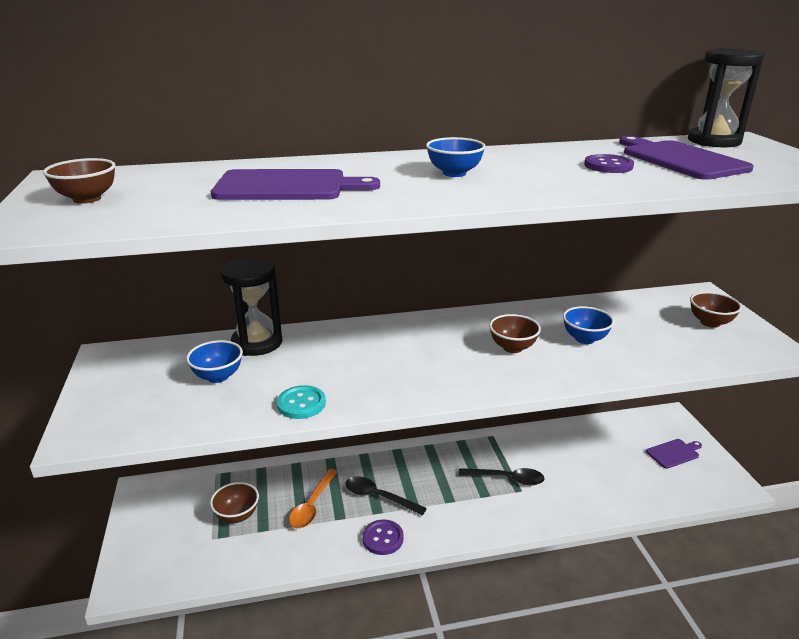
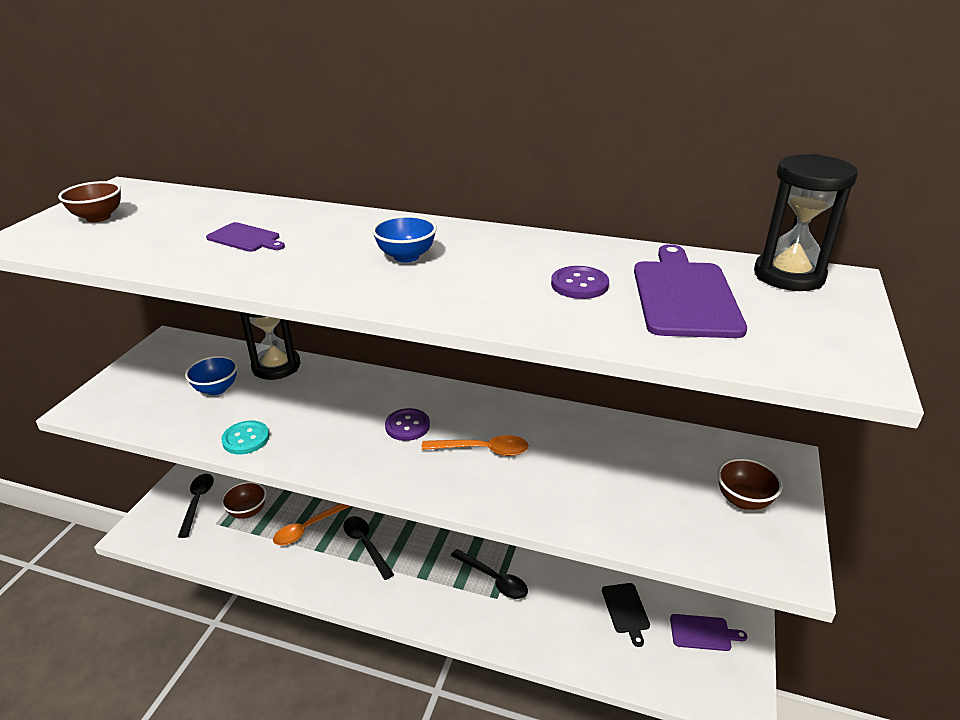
camera: 30 degrees right, 5 degrees up
(173, 528) = (197, 502): none -> black spoon
(287, 186) = (246, 238): purple cutting board -> purple cutting board, size x0.54
(383, 538) = (336, 585): purple button -> purple button (407, 426)
(512, 347) = (483, 450): brown bowl -> orange spoon
(584, 339) = (568, 467): blue bowl -> none
(615, 460) = (626, 610): none -> black cutting board

